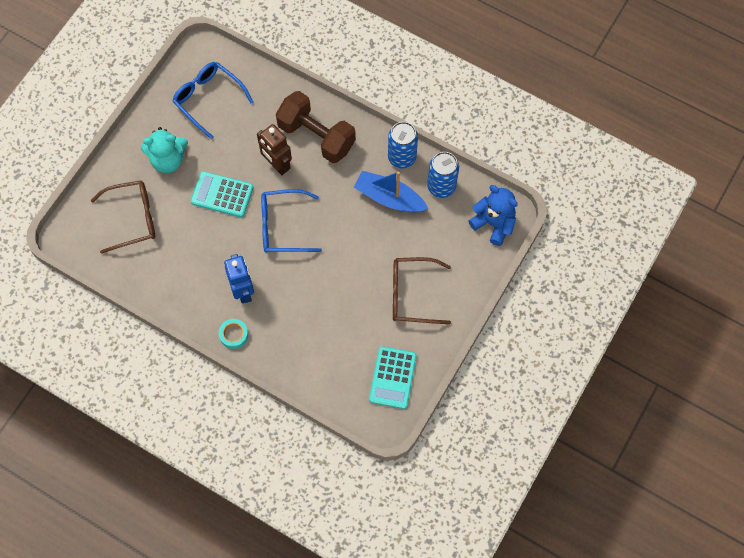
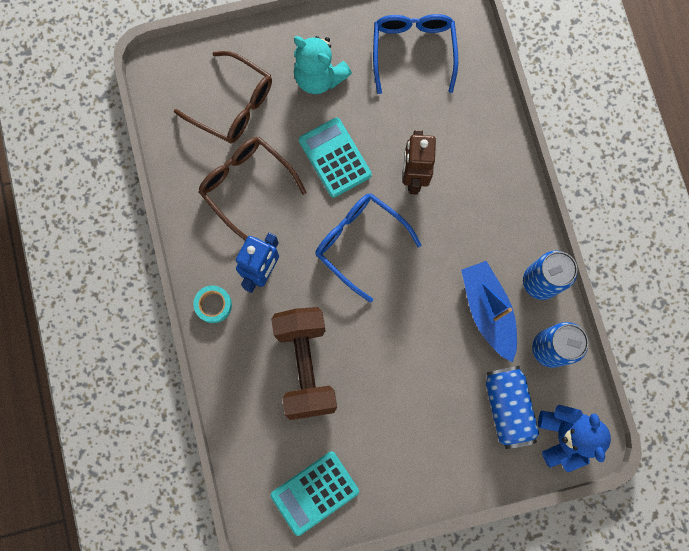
camera: 45 degrees right, 10 degrees up
(316, 136) = (478, 182): brown dumbbell -> brown dumbbell (306, 365)
(412, 294) = (414, 429): brown glasses -> brown glasses (246, 185)
(450, 236) = (507, 407): none -> blue can

